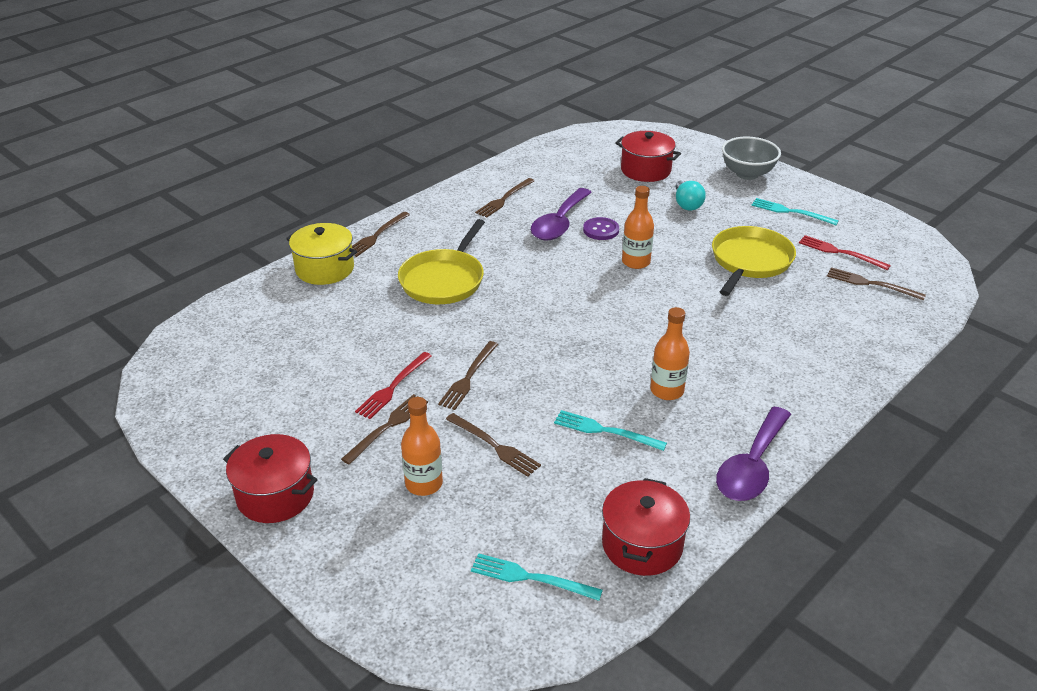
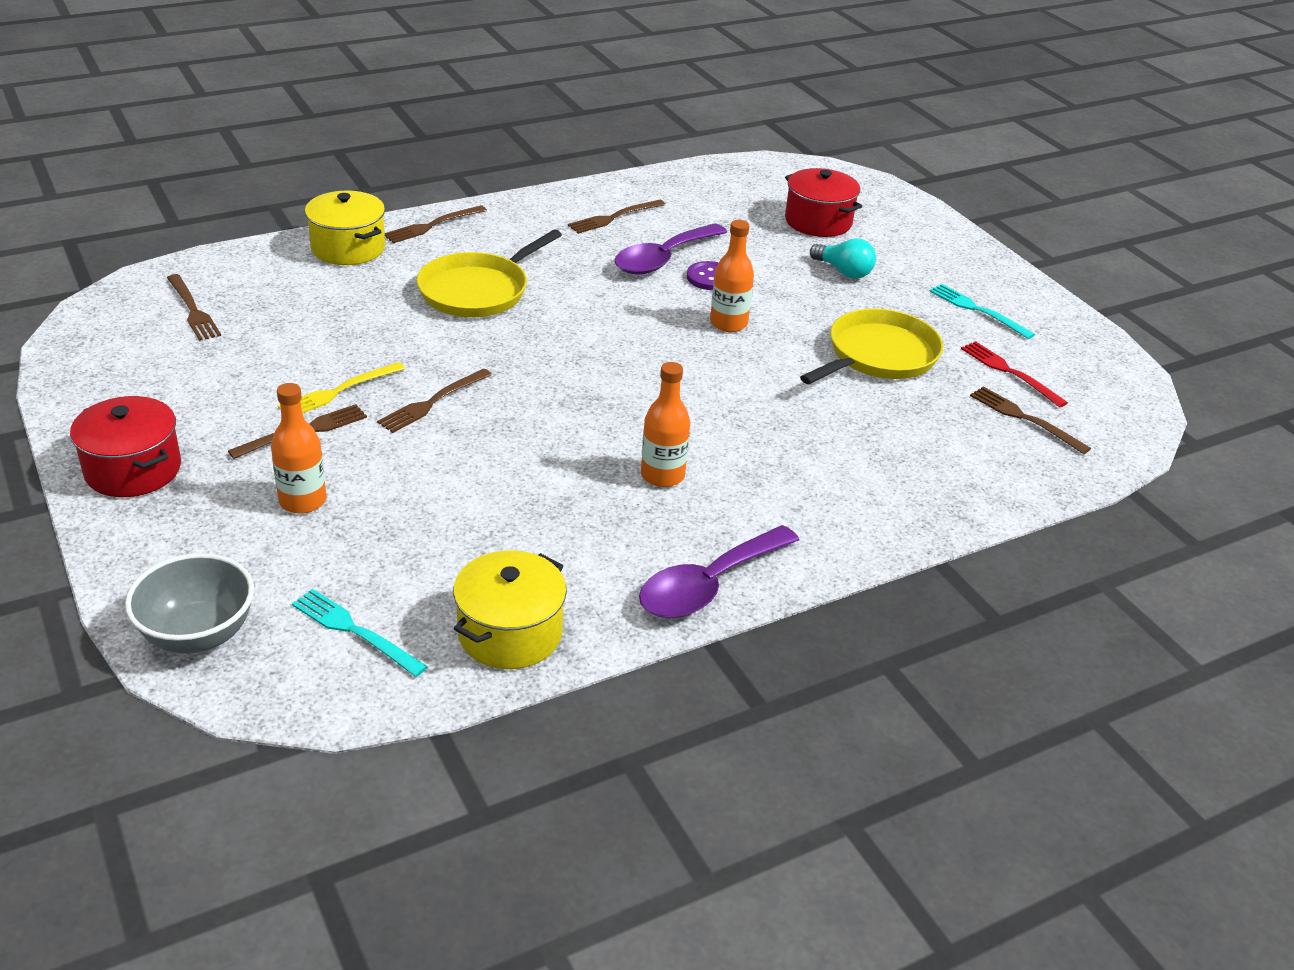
camera: 15 degrees right, 0 degrees up
(393, 387) = (338, 391): red fork -> yellow fork
(494, 446) = (411, 482): brown fork -> brown fork (193, 310)
(605, 431) = (554, 500): turquoise fork -> none
(642, 545) = (510, 633): red pot -> yellow pot
(687, 204) = (843, 271): turquoise light bulb -> turquoise light bulb turned 60 degrees counterclockwise
(747, 174) = (951, 253): grey bowl -> grey bowl (198, 634)

